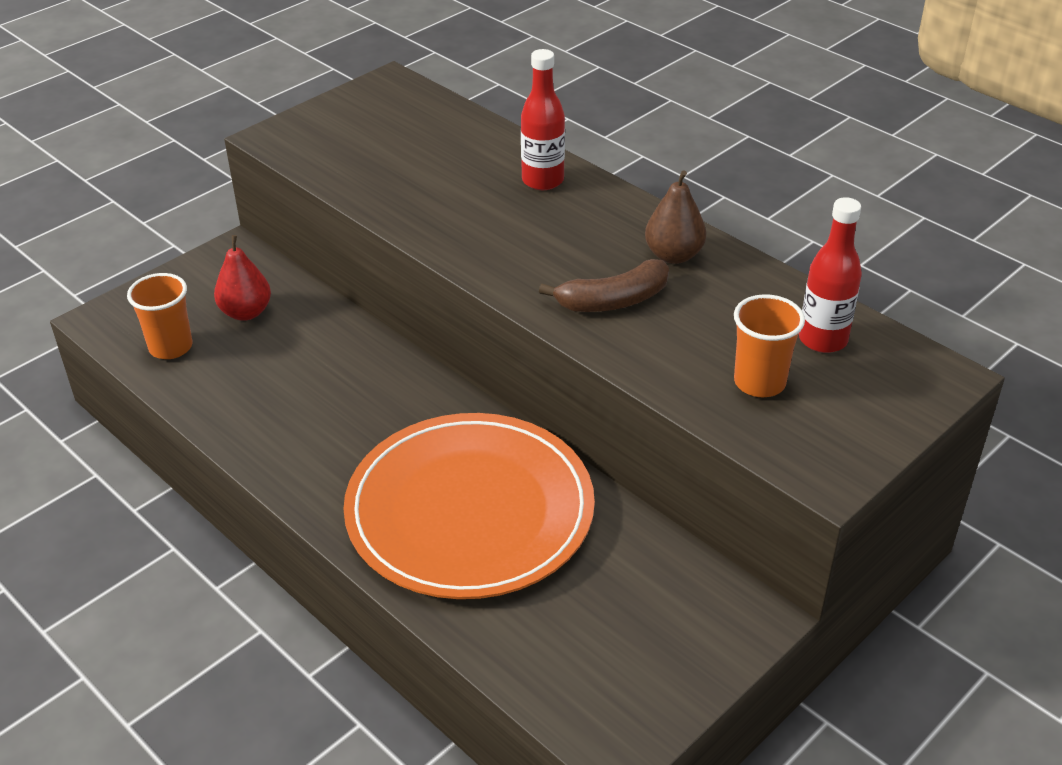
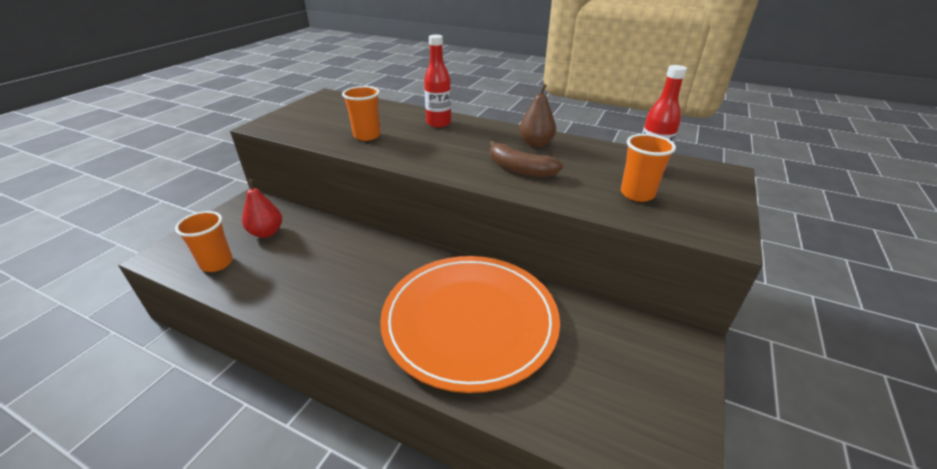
camera: 20 degrees left, 5 degrees down
(418, 188) = (367, 136): none -> orange cup
(613, 301) = (519, 169): brown banana -> brown banana turned 75 degrees clockwise

